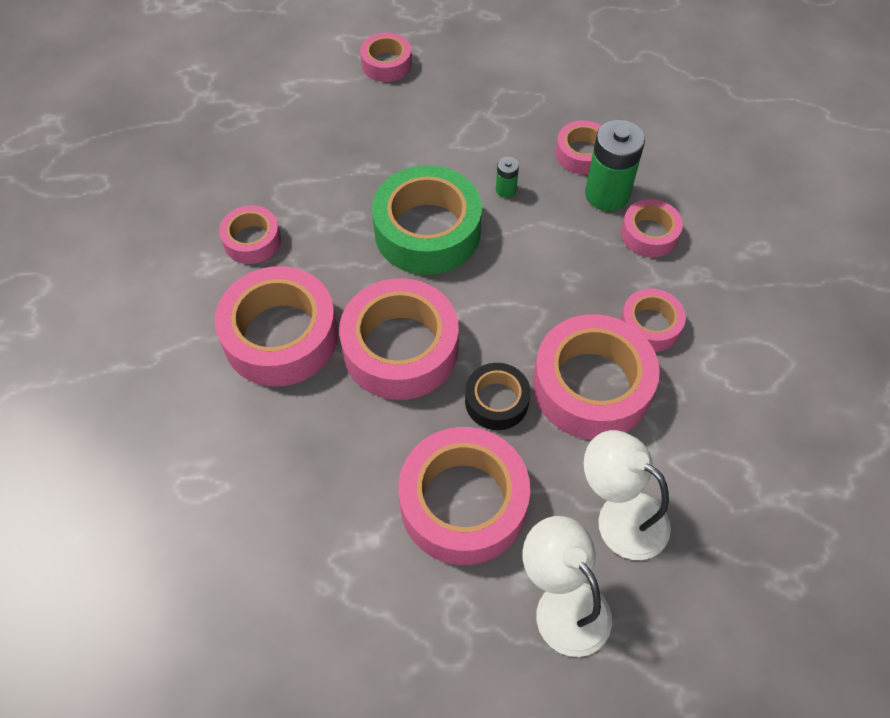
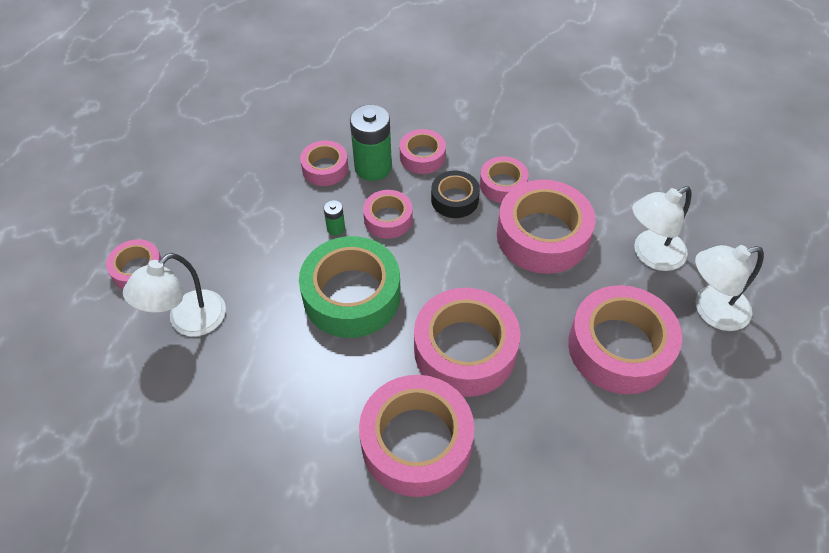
camera: 70 degrees left, 5 degrees down
(252, 240) = (294, 441): pink tape -> pink tape (388, 219)
(346, 119) = (188, 321): none -> white lamp
(496, 401) = (537, 298): black tape -> black tape (454, 199)

